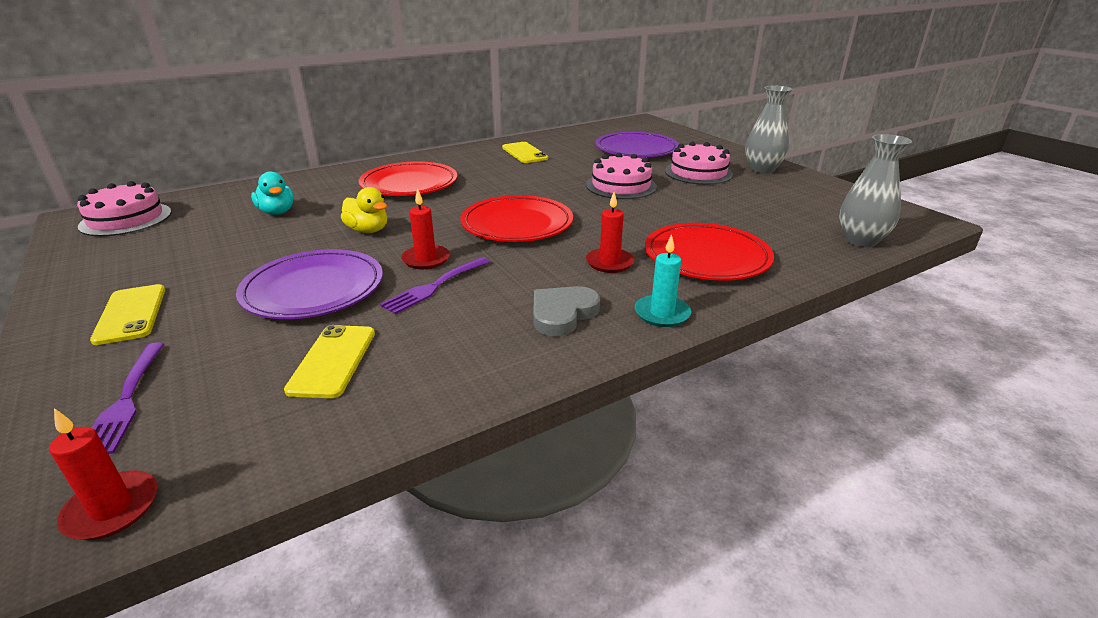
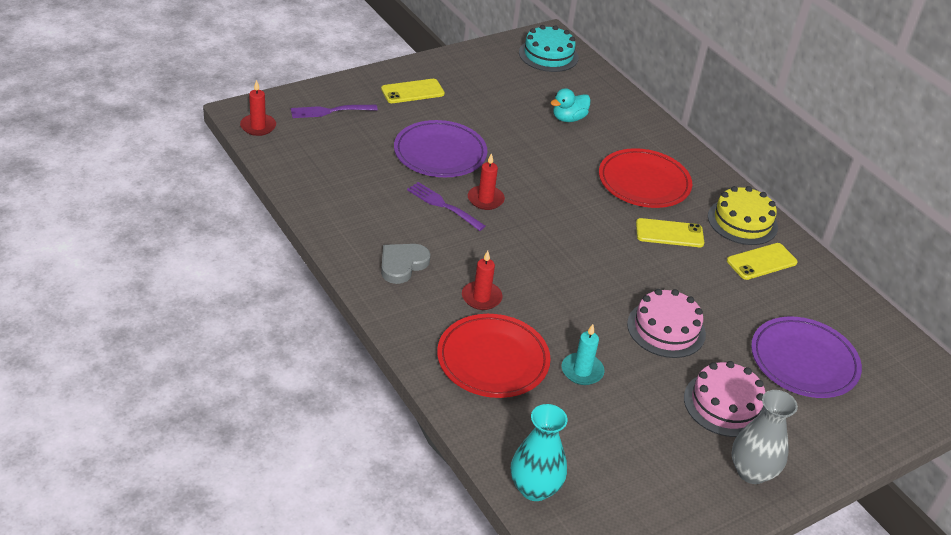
camera: 85 degrees right, 10 degrees up
(126, 219) = (548, 55): pink cake -> turquoise cake
(332, 361) = (357, 171): yellow phone -> yellow phone (669, 233)
(368, 230) = (536, 167): yellow duck -> none
(472, 155) = (742, 221): none -> yellow cake
(517, 224) = (555, 248): red plate -> none
(562, 314) = (402, 265): grey heart -> grey heart turned 90 degrees counterclockwise
(662, 313) = (399, 315): turquoise candle -> turquoise candle (582, 371)
(860, 240) = (534, 488): grey vase -> turquoise vase

